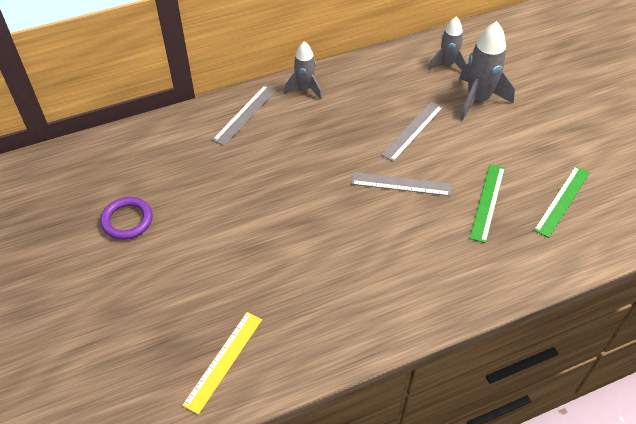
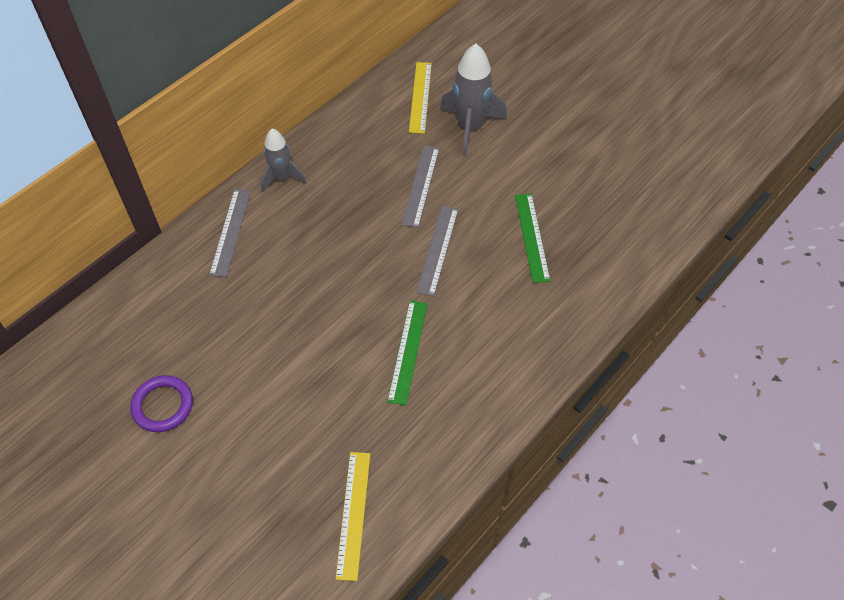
camera: 25 degrees left, 5 degrees up
(401, 184) = (437, 250): grey ruler -> grey ruler turned 60 degrees counterclockwise
(447, 64) = (420, 97): grey rocket -> yellow ruler
(562, 201) = (601, 208): green ruler -> green ruler (408, 351)

